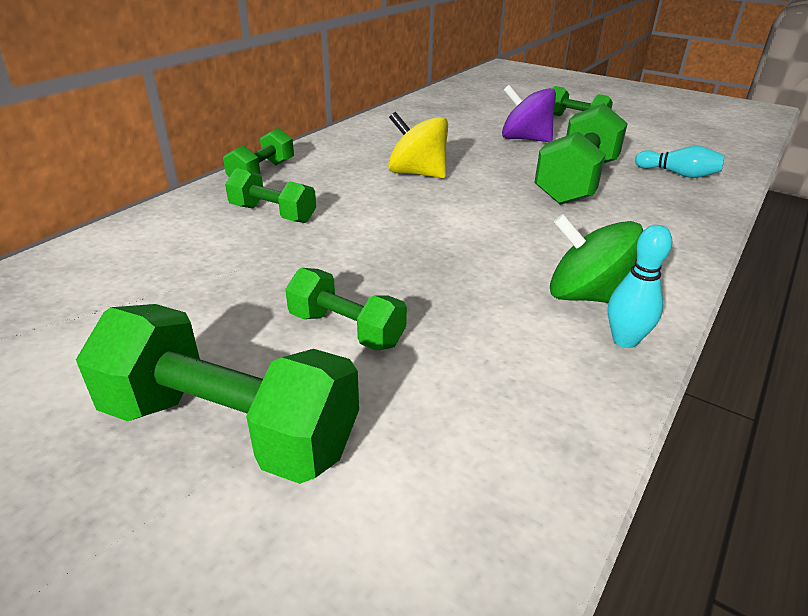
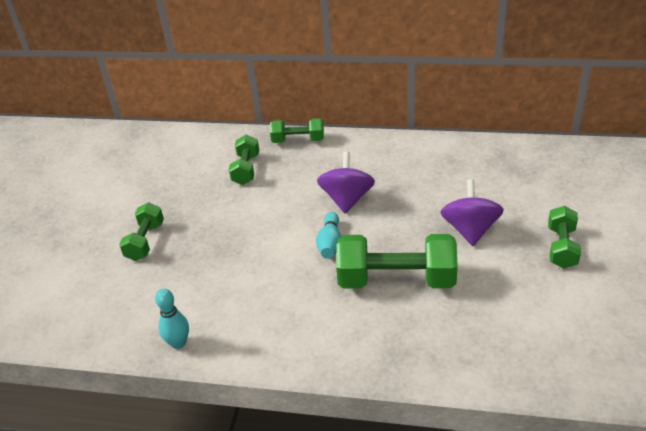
camera: 70 degrees right, 5 degrees up
(230, 428) = (69, 238): green dumbbell -> none
(417, 174) = (347, 199): yellow spinning top -> purple spinning top
(586, 296) = (218, 319): green spinning top -> none
(678, 174) = (467, 340): turquoise bowling pin -> turquoise bowling pin (330, 244)

